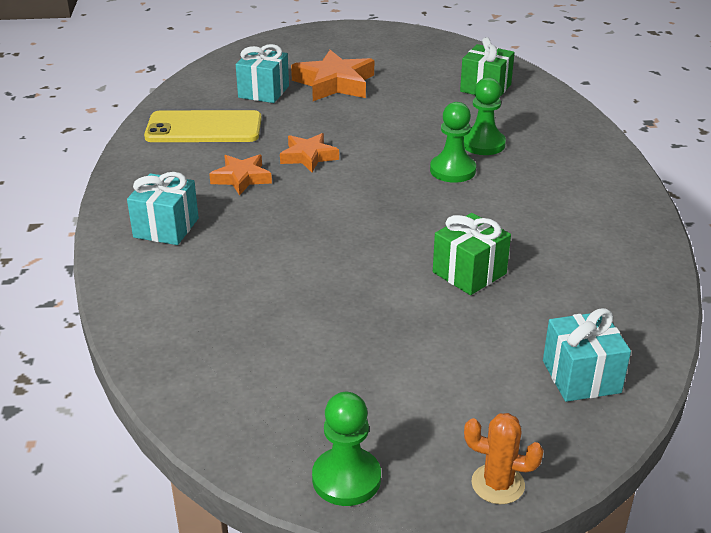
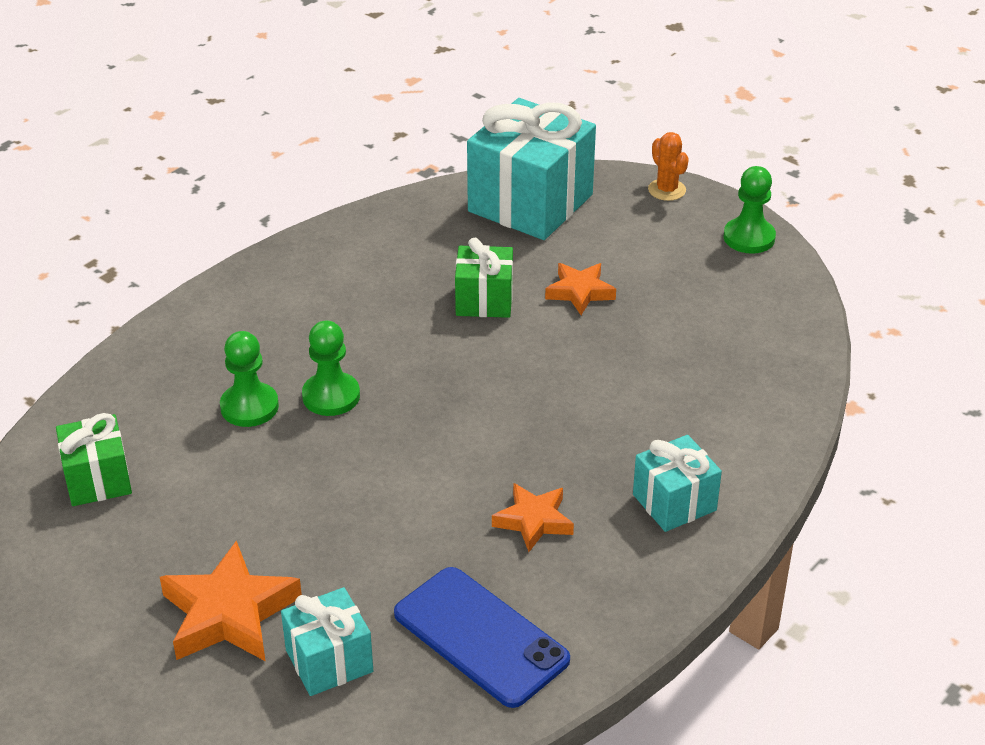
camera: 135 degrees left, 5 degrees up
(204, 128) = (481, 637): yellow phone -> blue phone
(308, 157) = (431, 506): orange star -> orange star (580, 292)
(581, 376) = (530, 203): turquoise gift -> turquoise gift, size x1.86

